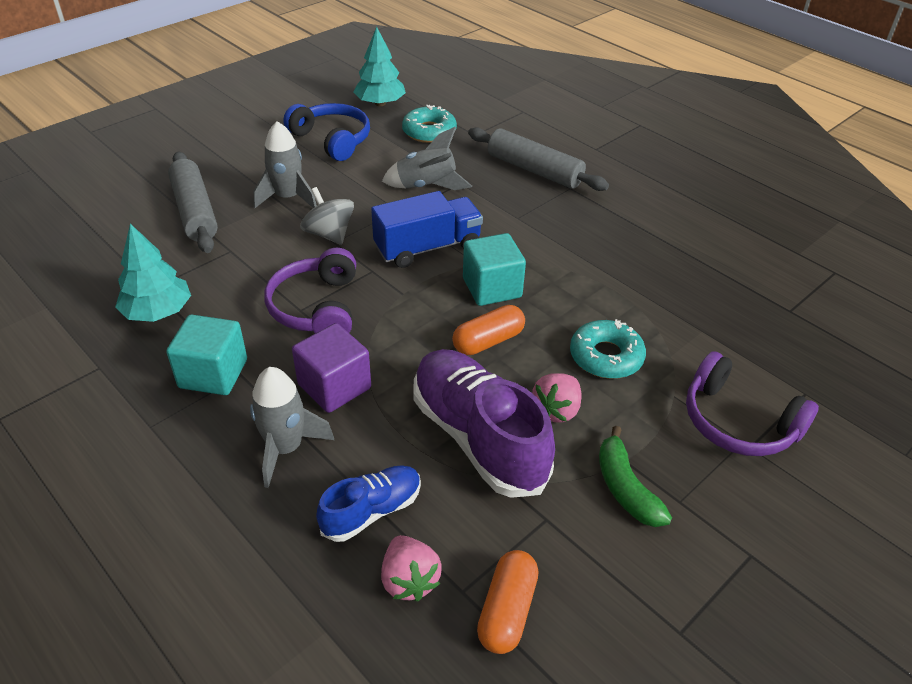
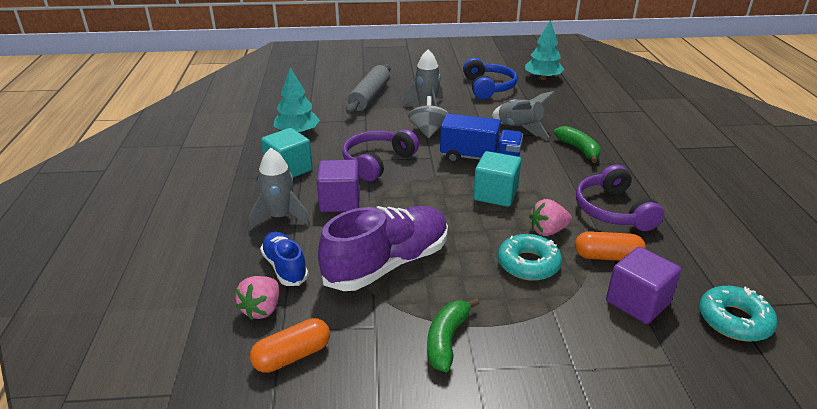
camera: 40 degrees right, 10 degrees down
(372, 511) = (285, 267): blue shoe -> blue shoe turned 120 degrees counterclockwise
(429, 132) = (557, 101): turquoise donut -> turquoise donut (734, 320)
(478, 437) = (387, 264): purple shoe -> purple shoe turned 45 degrees clockwise
(488, 341) = (457, 220): orange capsule -> orange capsule (607, 257)
(513, 190) = (579, 149): none -> green banana
(534, 170) = (609, 144): grey rolling pin -> none
(556, 410) = (455, 275): pink strawberry -> pink strawberry (548, 231)
(727, 346) = (637, 302): none -> purple cube
(738, 422) = (584, 350): purple headphones -> purple headphones (613, 210)

